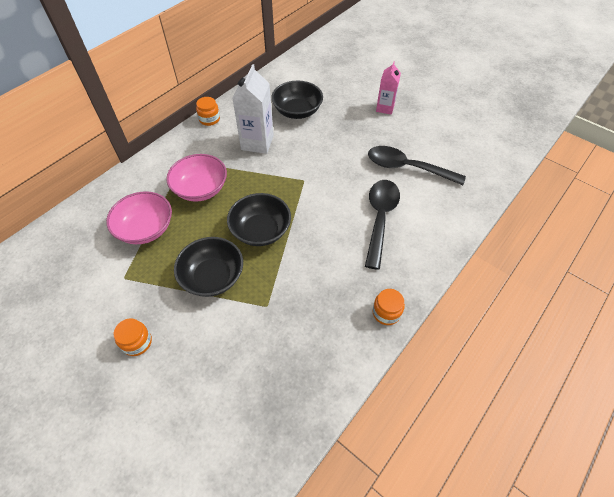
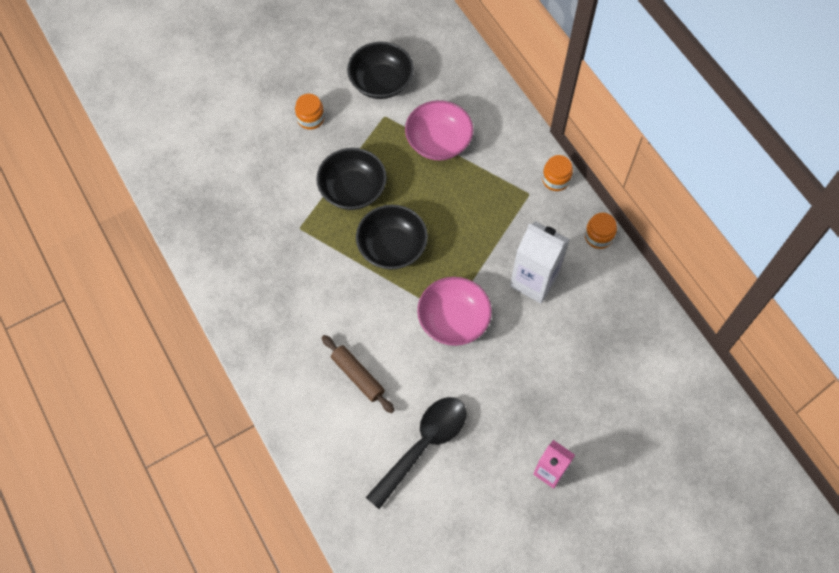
camera: 110 degrees right, 10 degrees up
(200, 189) = (476, 202): pink bowl -> pink bowl (453, 320)
(297, 111) = (581, 349): black bowl -> black bowl (381, 82)
(380, 218) = (358, 376): black spoon -> brown rolling pin
(386, 312) = (243, 331): orange jar -> orange jar (556, 179)

